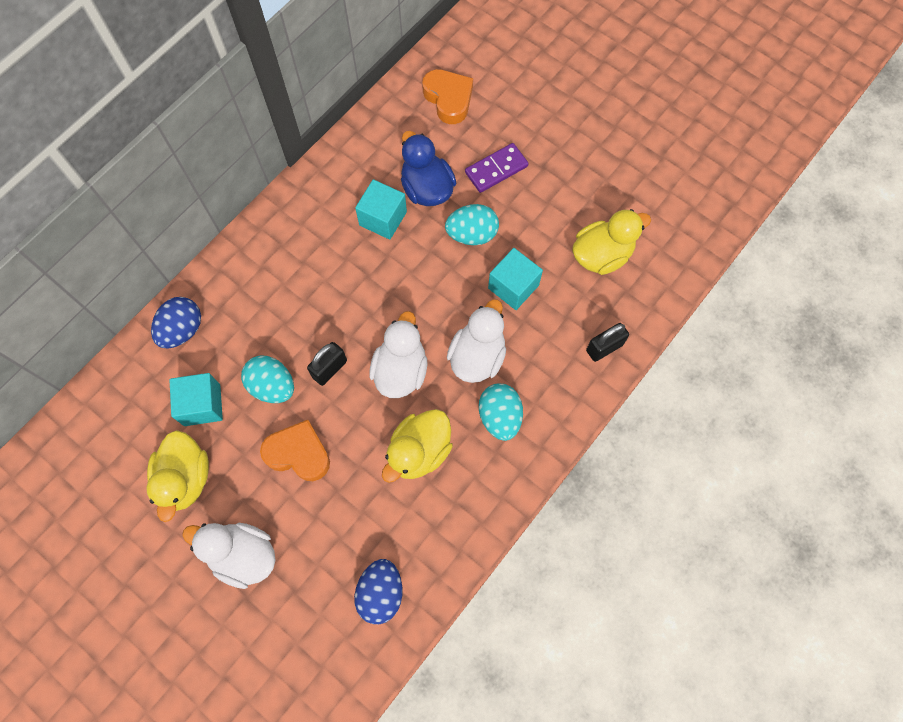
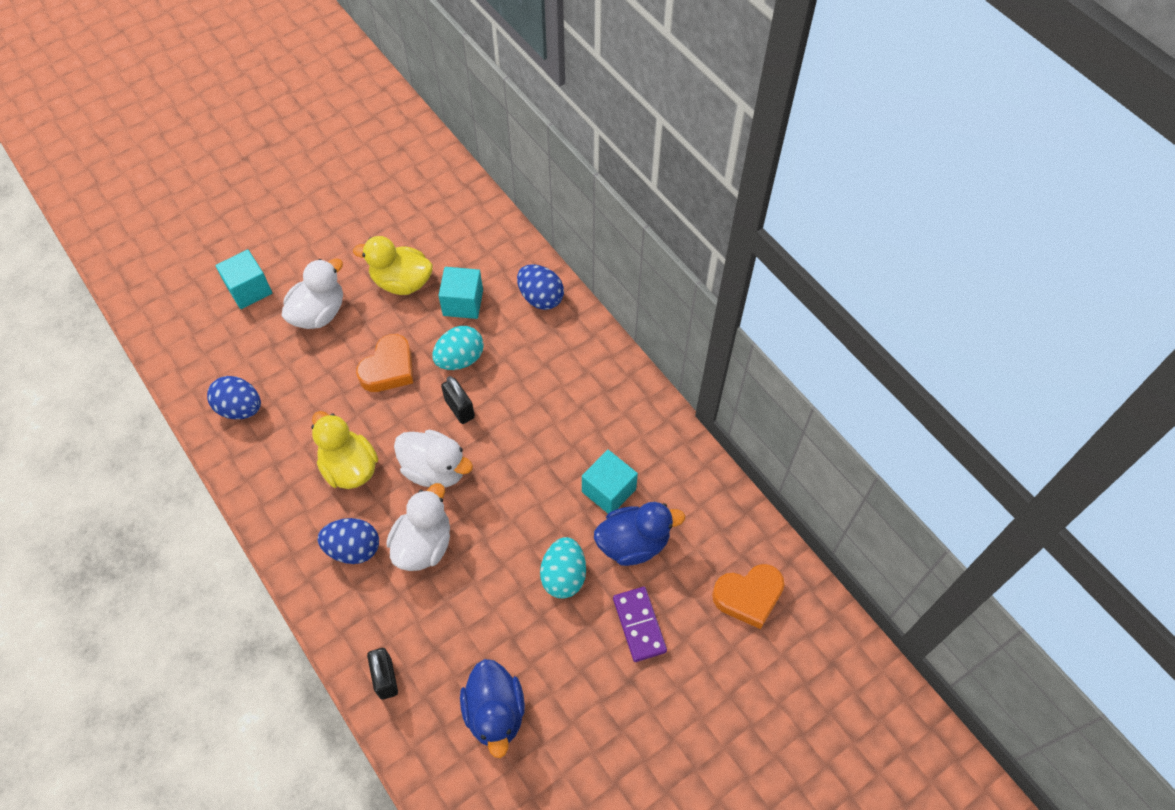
camera: 105 degrees right, 10 degrees down
(477, 356) = (423, 544): white duck -> white duck turned 105 degrees counterclockwise
(500, 417) = (353, 549): turquoise egg -> blue egg
(513, 287) = (488, 602): turquoise cube -> turquoise cube (249, 289)
(601, 255) = (495, 713): yellow duck -> blue duck

